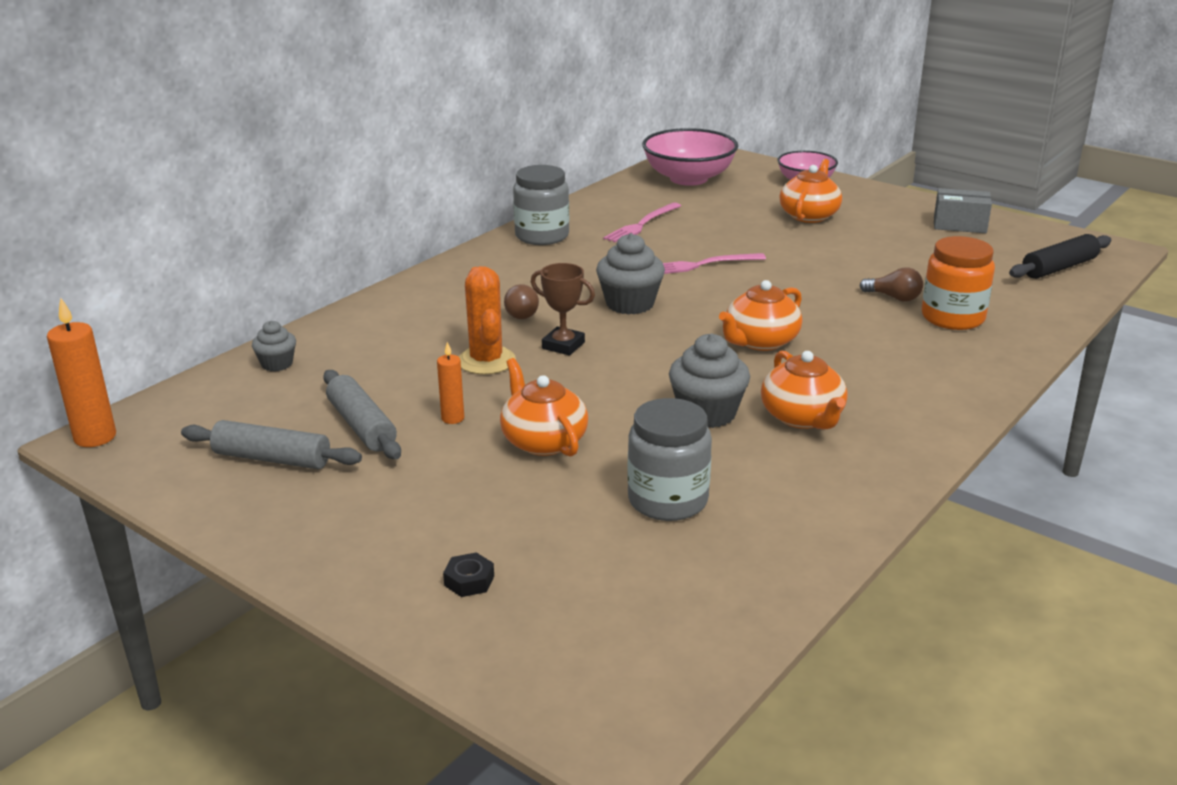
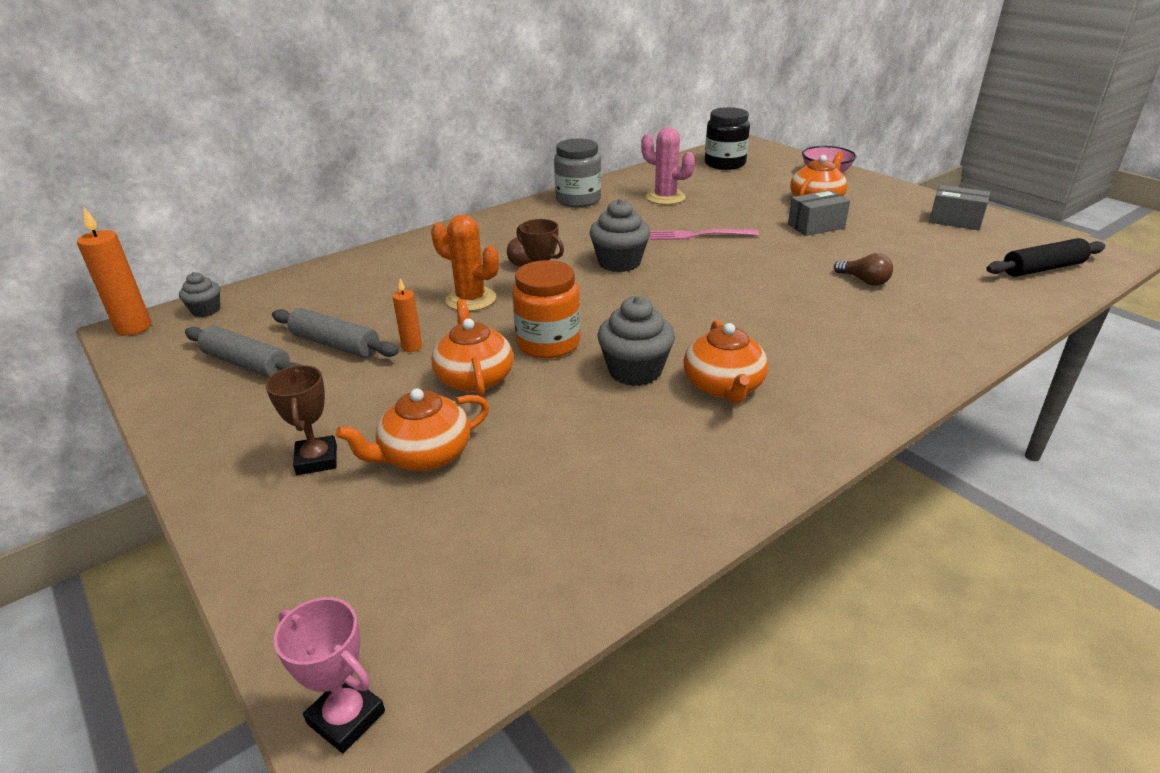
camera: 15 degrees right, 5 degrees up
(277, 364) = (307, 283): grey cupcake -> grey cupcake (206, 310)
(362, 426) = (335, 344): grey rolling pin -> grey rolling pin turned 45 degrees counterclockwise
(426, 540) = (316, 460): none -> brown trophy
(469, 581) = (326, 508): black nut -> none
(486, 361) = (471, 299): orange cactus -> orange cactus turned 60 degrees counterclockwise
(608, 736) = (346, 717): none -> pink trophy
(641, 225) = (665, 197): pink fork -> pink cactus
(668, 500) = (552, 453): grey jar -> none
(688, 178) = (725, 164): pink bowl -> black jar
(760, 341) = (718, 308): orange teapot -> orange teapot (424, 455)
(821, 244) = (816, 226): none -> grey box
(952, 317) = (915, 306): orange jar -> orange jar (548, 343)

